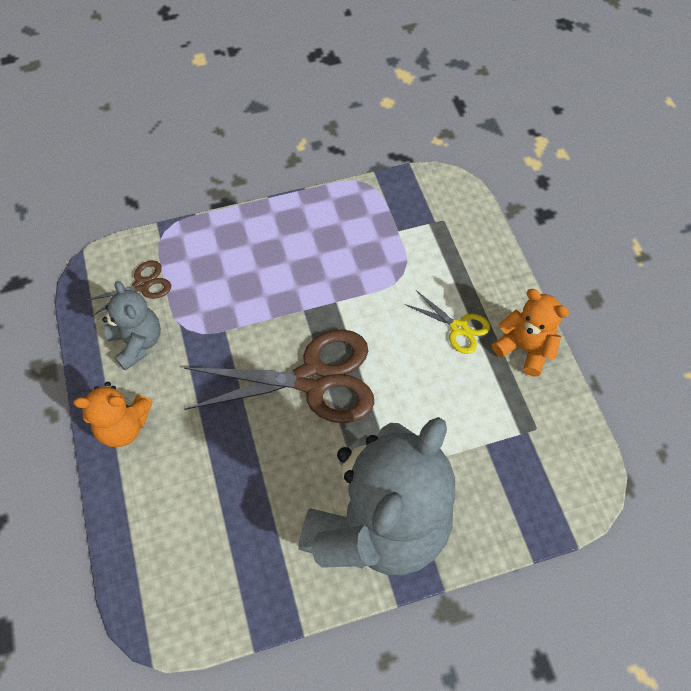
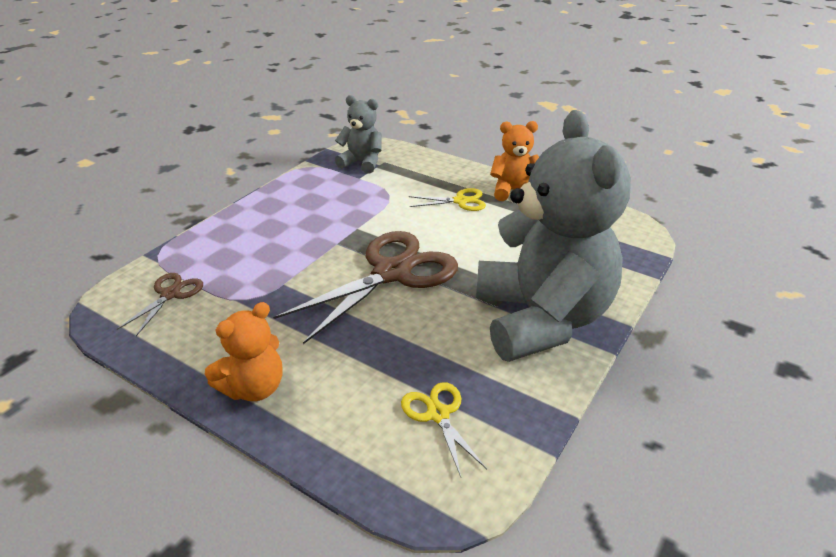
camera: 40 degrees left, 25 degrees down
(137, 342) = (206, 329): grey teddy bear -> grey teddy bear (362, 163)
(214, 549) = (438, 414): none -> yellow scissors

